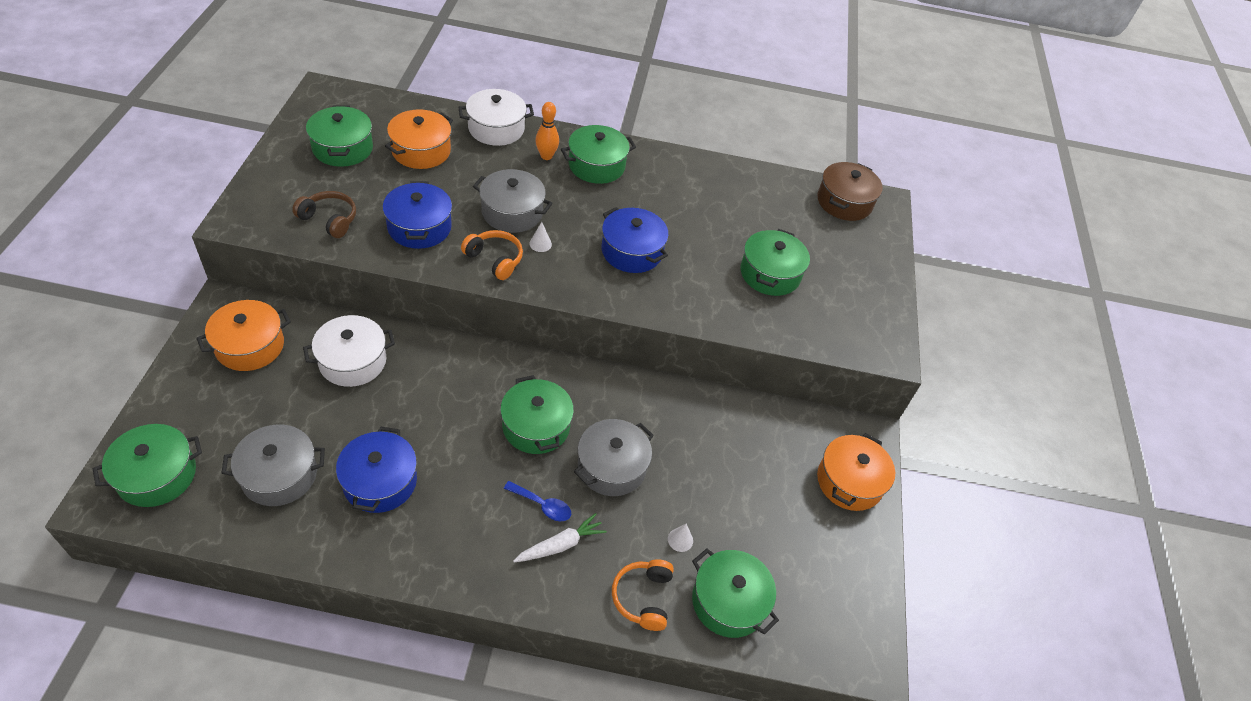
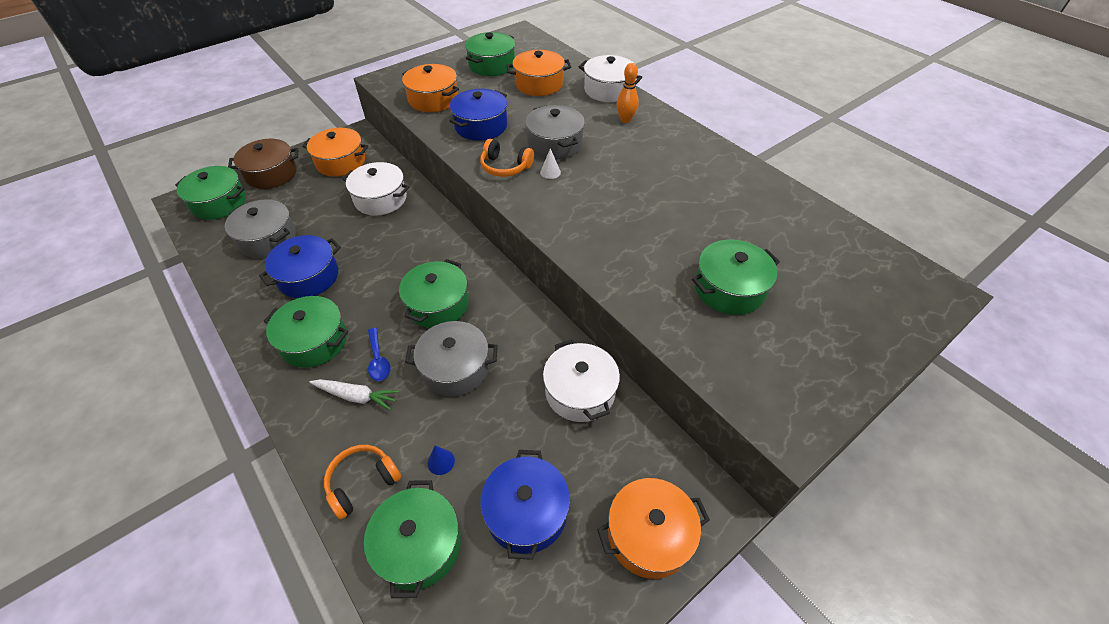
camera: 50 degrees right, 0 degrees up
(329, 220) = (433, 99): brown headphones -> orange pot
(495, 259) = (505, 167): orange headphones -> orange headphones turned 120 degrees clockwise
(596, 165) = (659, 141): green pot -> green pot (314, 341)
(632, 251) = (616, 210): blue pot -> blue pot (526, 512)
(680, 540) = (441, 462): white cone -> blue cone
(718, 420) = (580, 392): none -> white pot
(844, 202) = (888, 270): brown pot -> brown pot (271, 174)

